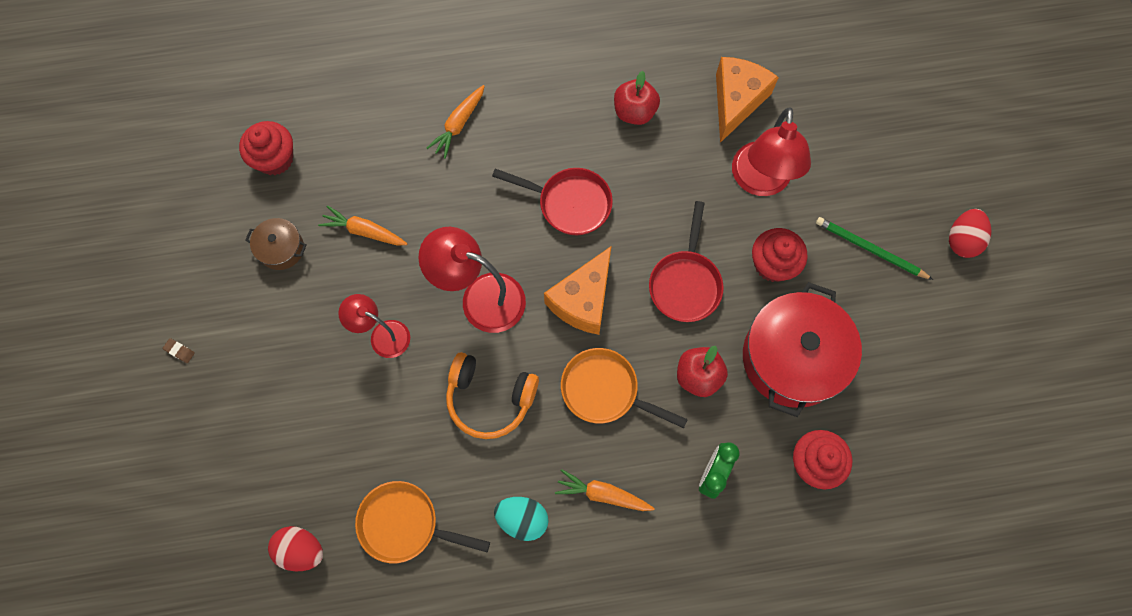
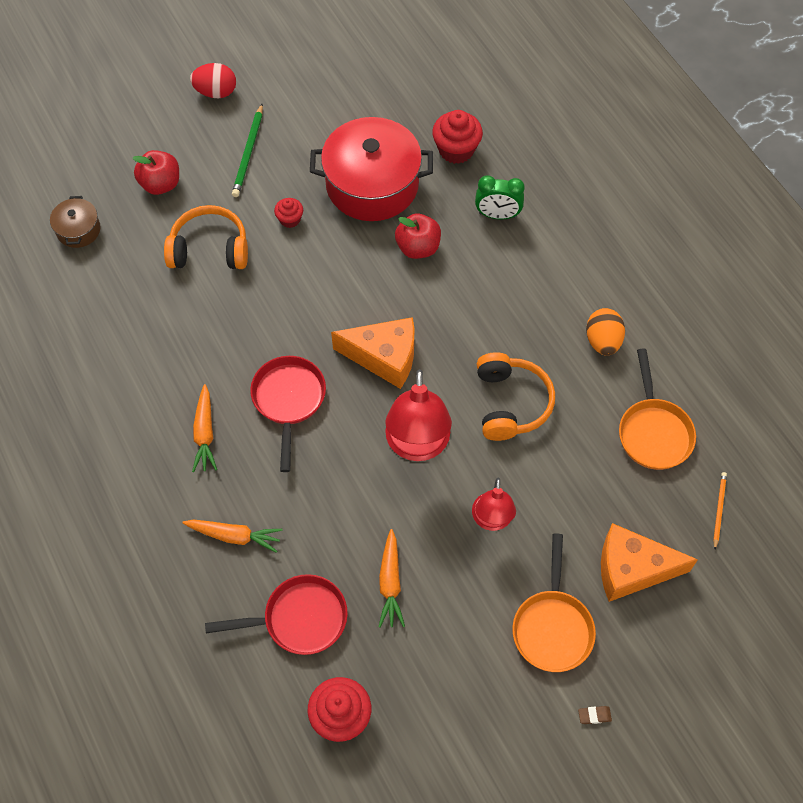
camera: 110 degrees left, 10 degrees down
(179, 351) = (594, 715): brown eraser -> brown eraser turned 75 degrees clockwise
(281, 249) = (442, 660): brown pot -> brown pot (78, 230)
(301, 550) = (719, 510): red egg -> orange pencil
(522, 519) = (602, 341): turquoise egg -> orange egg
(602, 494) = (552, 288): orange carrot -> orange carrot (205, 433)
(605, 390) = (462, 314): orange pan -> orange pan (552, 627)
(634, 112) = (166, 374): red apple -> red apple (161, 184)
(685, 283) = (335, 280): red pan -> red pan (299, 619)
(736, 101) = (127, 290): orange cheese -> orange cheese (632, 569)
(760, 181) = (209, 249): red lamp -> orange headphones
(773, 264) = (290, 219): red cupcake -> red cupcake, size x0.56

